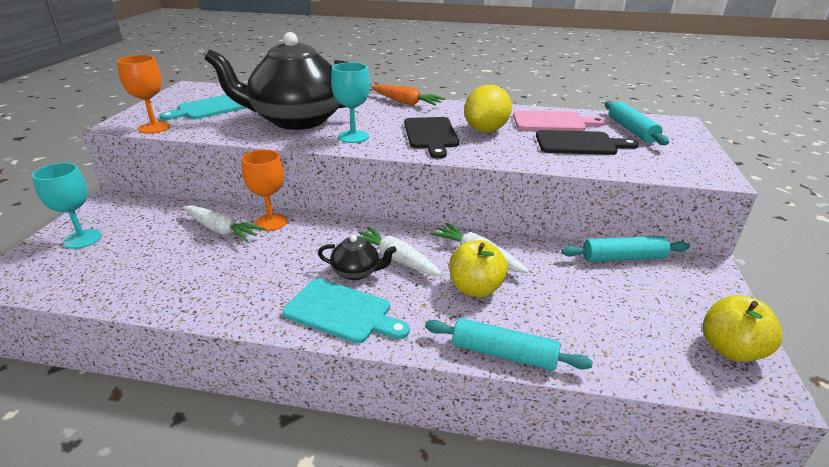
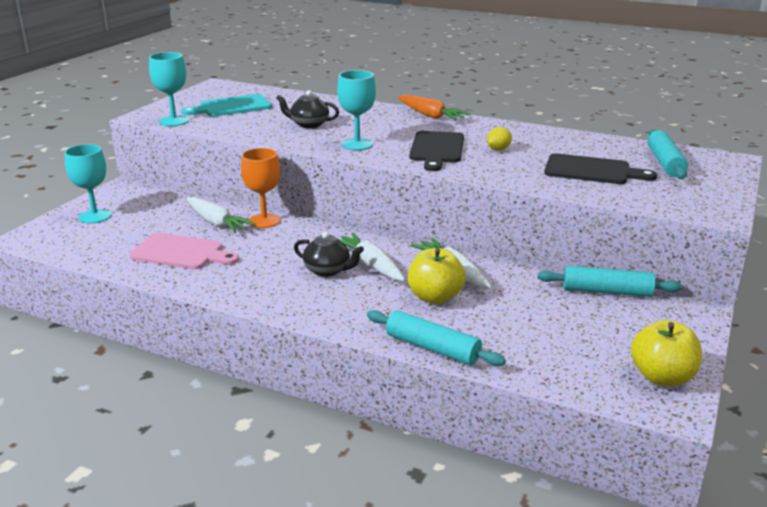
camera: 15 degrees right, 5 degrees down
(154, 127) = (174, 121): orange goblet -> turquoise goblet
(296, 120) = (309, 124): black teapot -> black teapot, size x0.41
(342, 312) = (301, 299): turquoise cutting board -> none
(486, 130) = (498, 149): yellow lemon -> yellow lemon, size x0.48
(552, 122) = (579, 147): pink cutting board -> pink cutting board (181, 253)

